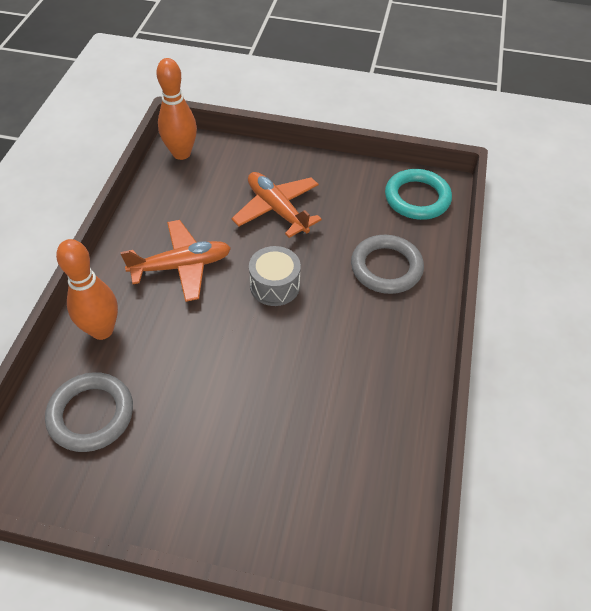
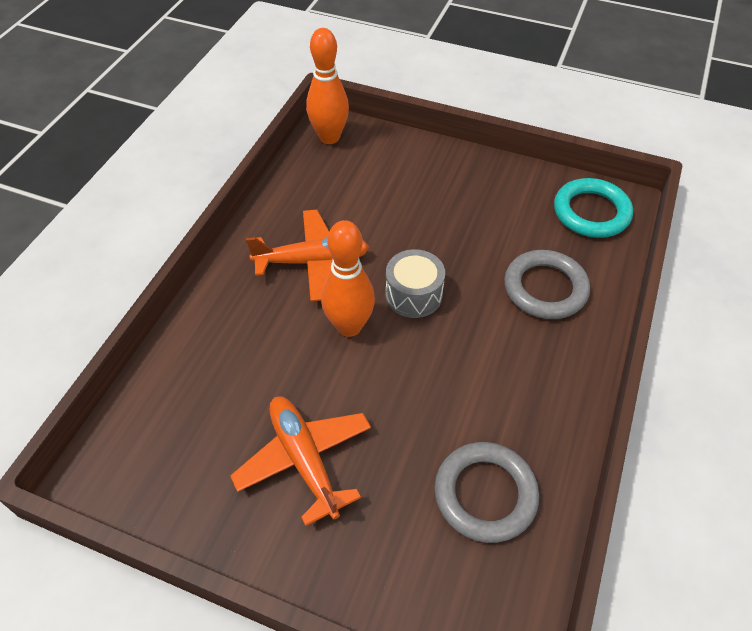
camera: 10 degrees right, 0 degrees up
(91, 414) = (190, 415): grey ring -> grey ring (485, 494)
(102, 330) = (216, 322): orange bowling pin -> orange bowling pin (349, 326)
(277, 210) = (427, 209): orange plane -> orange plane (304, 460)

